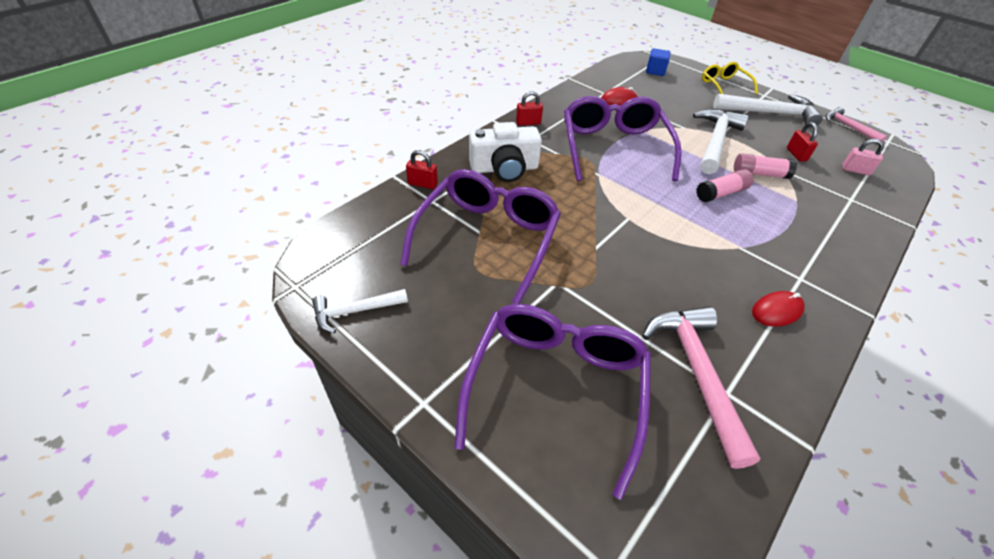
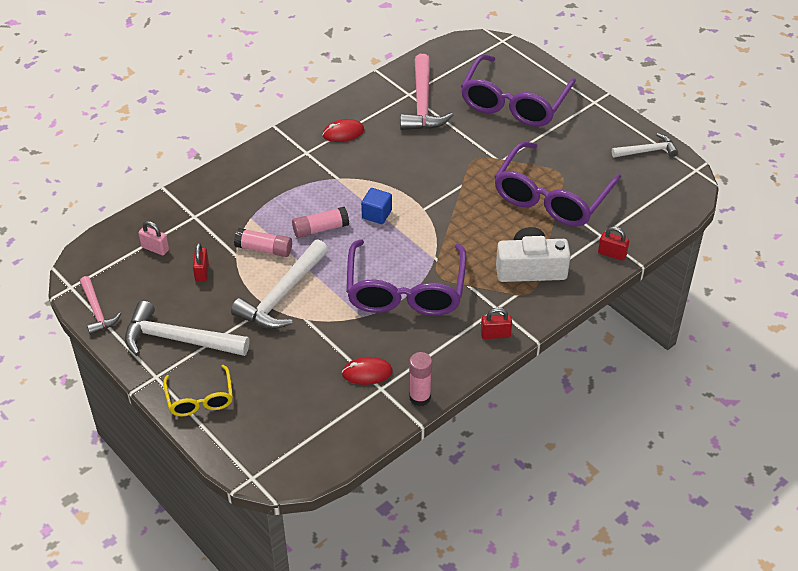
camera: 170 degrees left, 0 degrees up
(575, 89) = (420, 397): none -> pink glue stick
(655, 71) = (283, 438): blue cube -> blue cube (376, 214)

